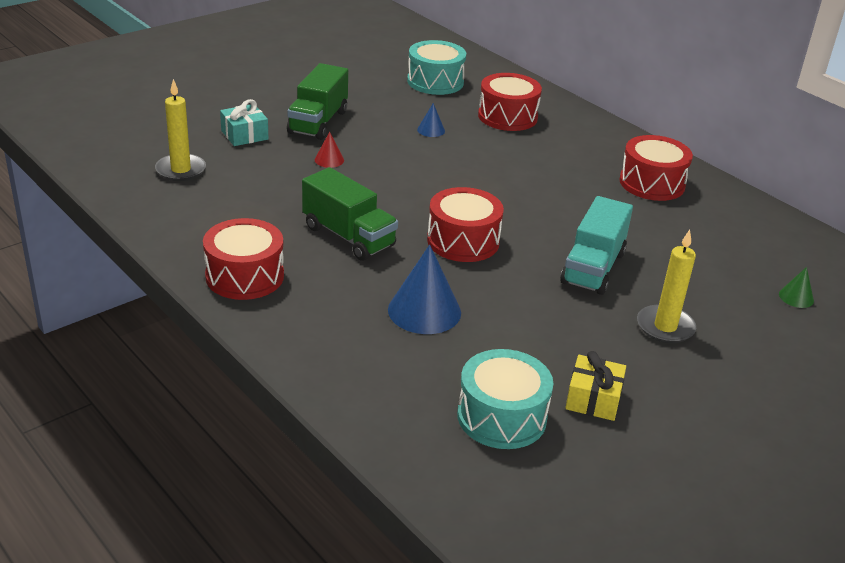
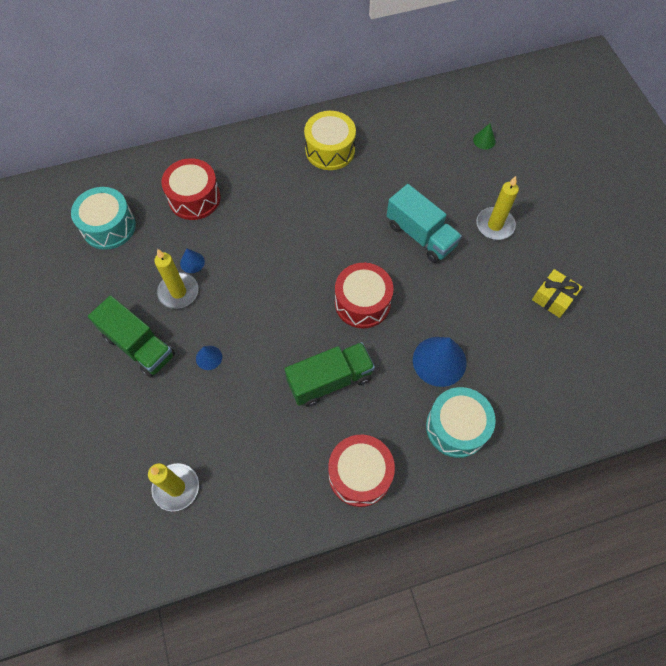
camera: 65 degrees left, 30 degrees up
(244, 135) = (135, 415): turquoise gift -> none
(329, 160) = (209, 357): red cone -> blue cone
(391, 130) = (178, 292): none -> yellow candle
(501, 417) = (558, 357): turquoise drum -> turquoise drum (456, 427)
(652, 183) = (330, 150): red drum -> yellow drum

